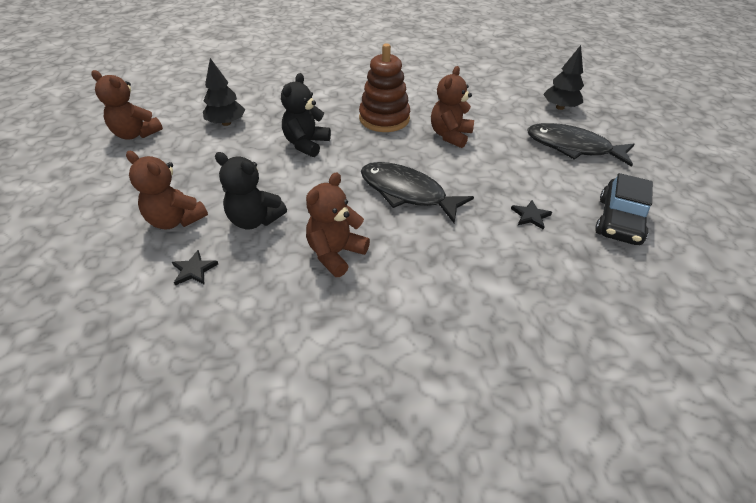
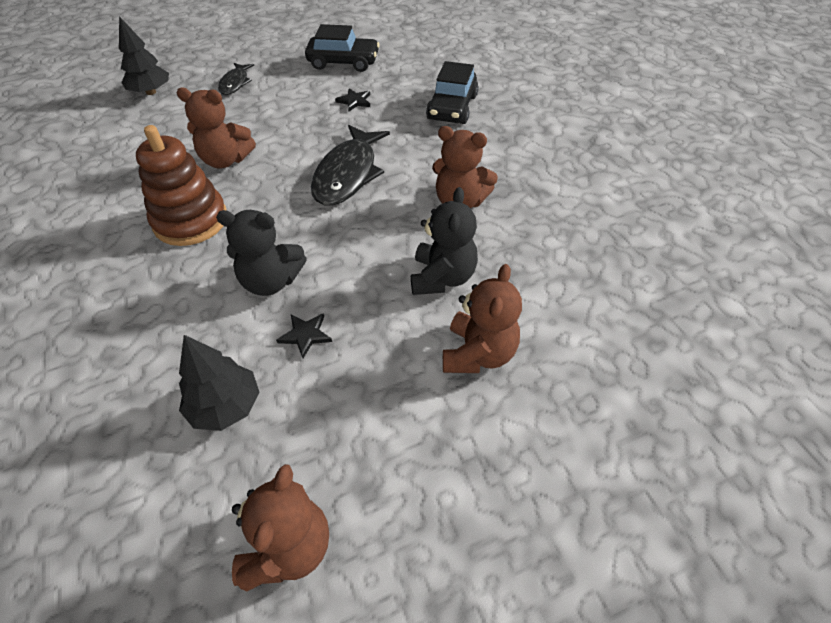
camera: 105 degrees left, 5 degrees up
(194, 270) = (540, 297): black star -> black star (305, 335)
(505, 292) = (452, 107): none -> black car
(572, 147) = (235, 83): black fish -> black fish, size x0.56

